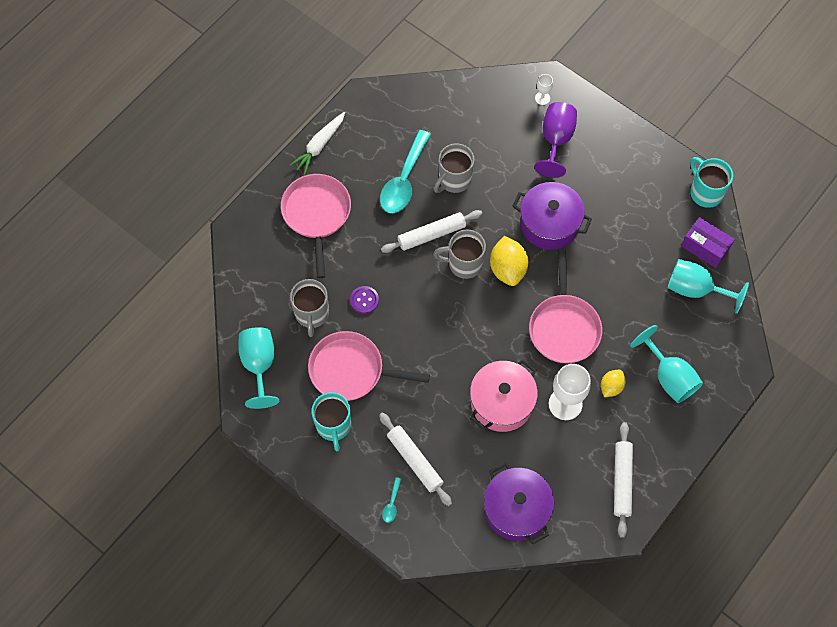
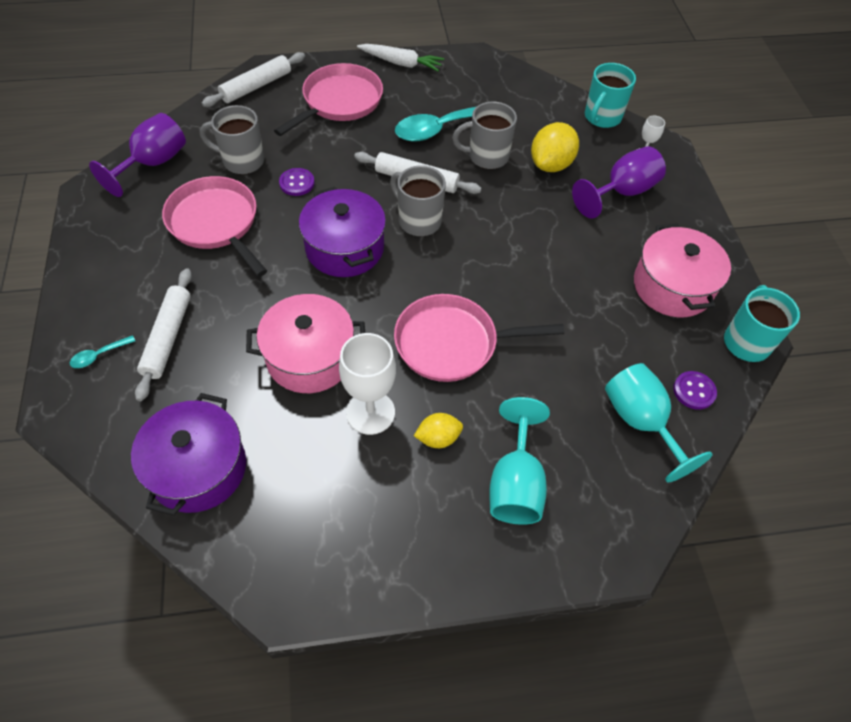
camera: 40 degrees right, 10 degrees down
(259, 365) = (153, 163): turquoise goblet -> purple goblet
(311, 314) = (242, 161): grey mug -> grey mug turned 60 degrees clockwise
(319, 146) = (401, 63): white carrot -> white carrot turned 150 degrees counterclockwise
(333, 426) = (143, 251): turquoise mug -> turquoise mug (601, 117)
(508, 269) = (455, 254): yellow lemon -> yellow lemon (551, 164)
(549, 224) = (539, 249): purple pot -> purple pot (345, 248)
(564, 327) = (452, 343): pink pan -> pink pan turned 45 degrees clockwise
(622, 481) = (338, 545): white rolling pin -> white rolling pin (256, 86)
(640, 187) = (672, 286): none -> pink pot
(705, 247) = (694, 391): purple box -> purple button

